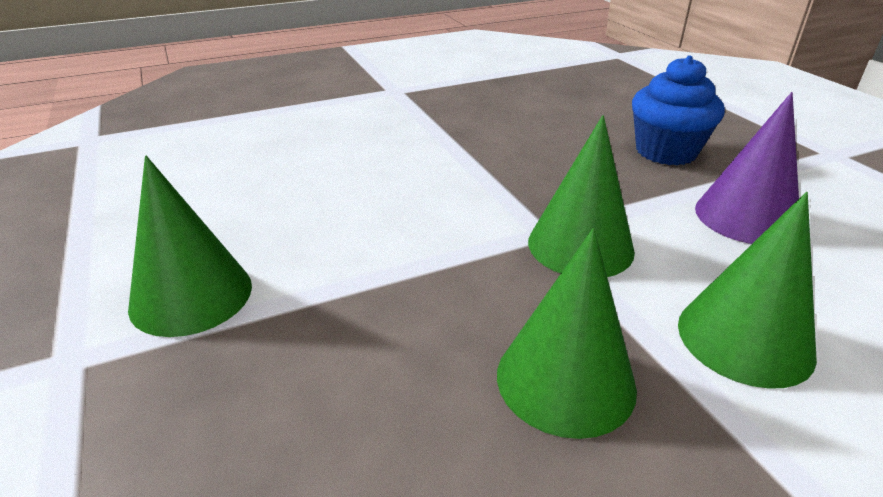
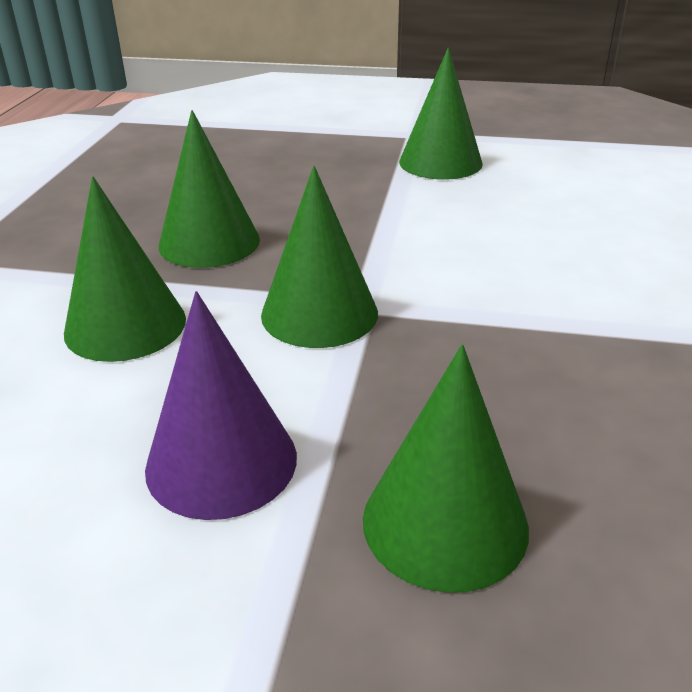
camera: 125 degrees right, 0 degrees up
(666, 151) = (445, 522): blue cupcake -> green cone

